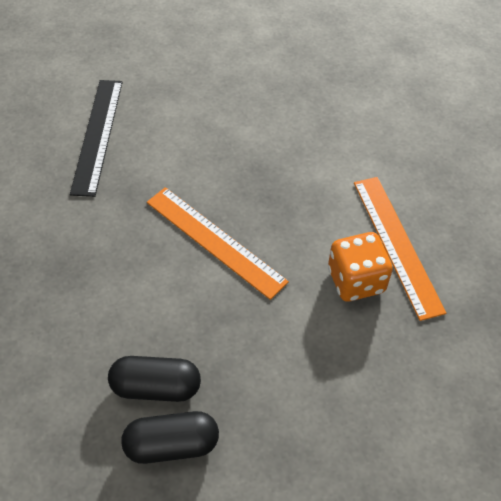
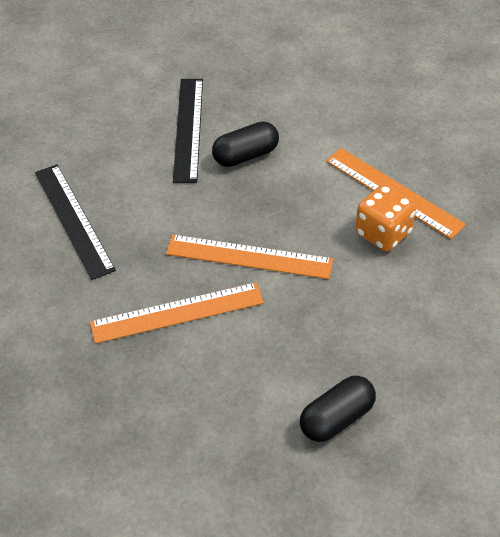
camera: 30 degrees left, 5 degrees down
(114, 261) = (177, 313): none -> orange ruler
(156, 386) = (291, 386): black capsule -> black capsule (245, 155)
(253, 97) = (188, 129): none -> black ruler

